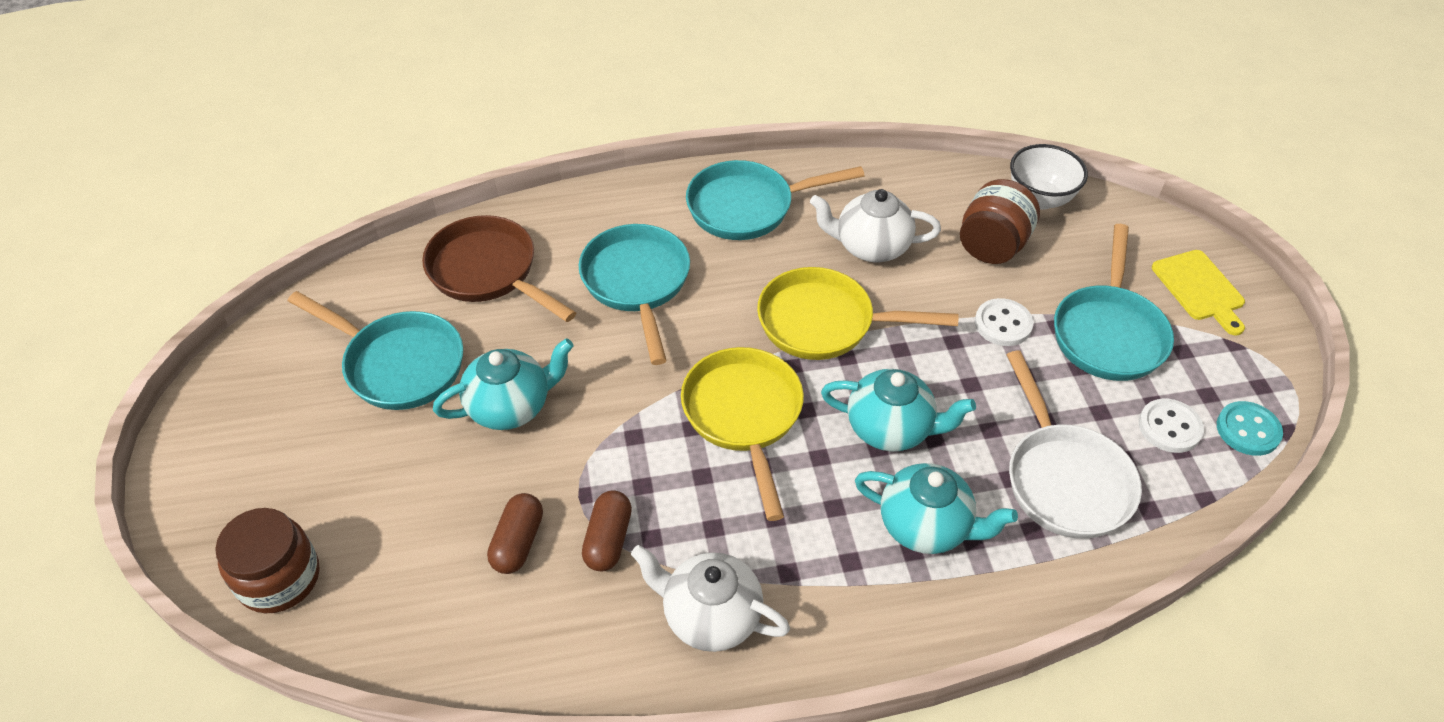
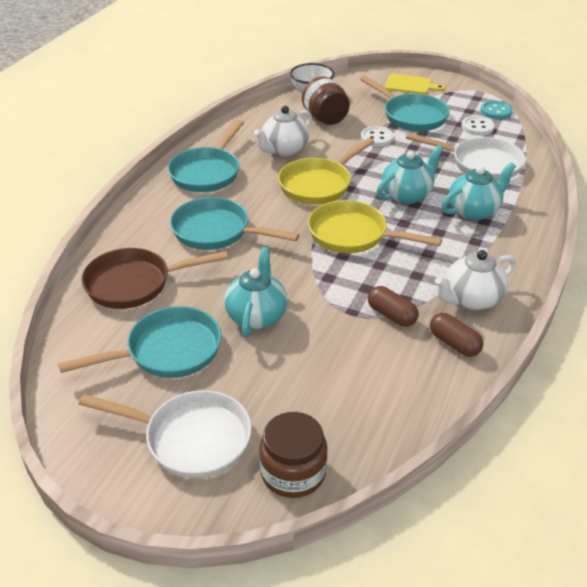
camera: 55 degrees left, 10 degrees down
(280, 460) = (190, 439): none -> white pan
(518, 542) = (362, 351): brown capsule -> brown capsule (454, 343)

